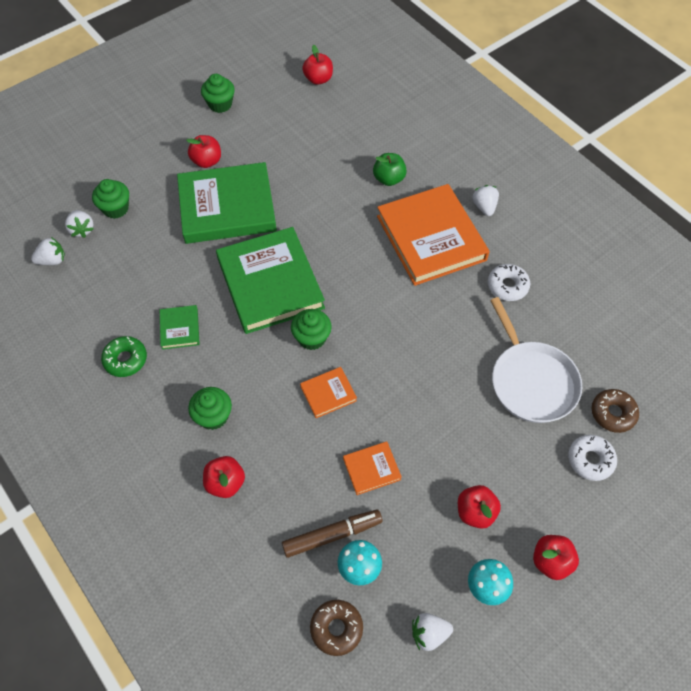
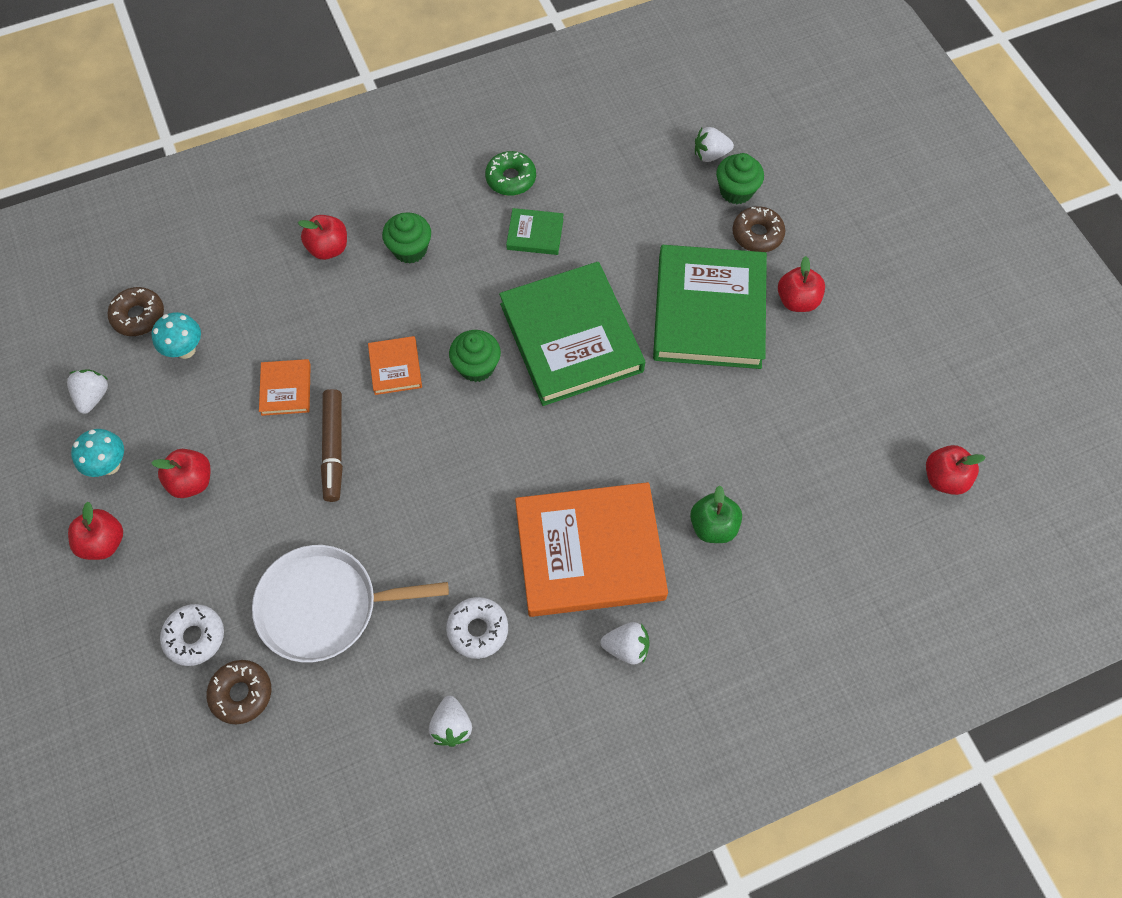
camera: 105 degrees right, 5 degrees up
(52, 260) = (671, 123): white strawberry -> white strawberry (452, 726)
(154, 190) = (757, 234): none -> brown donut
(220, 104) = (907, 334): green cupcake -> none
(270, 283) = (571, 337): green book -> green book turned 75 degrees clockwise
(332, 535) = (230, 333): brown marker -> brown marker (333, 448)

